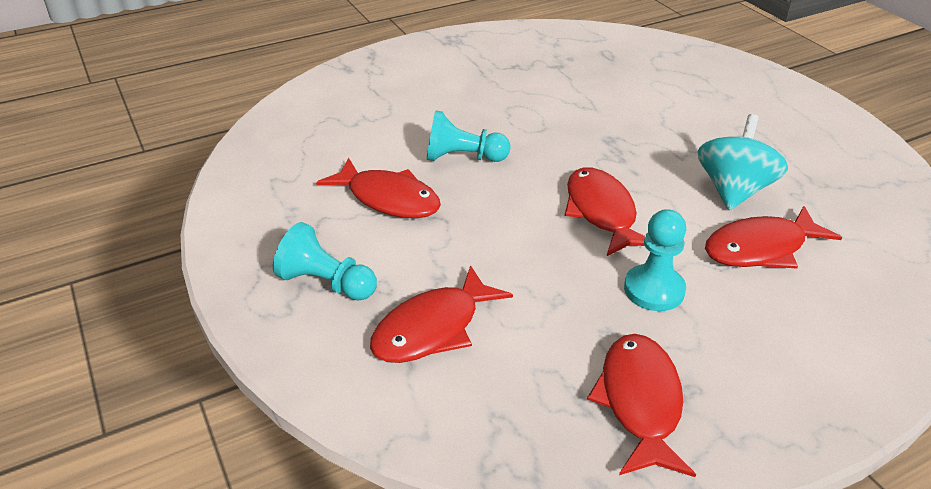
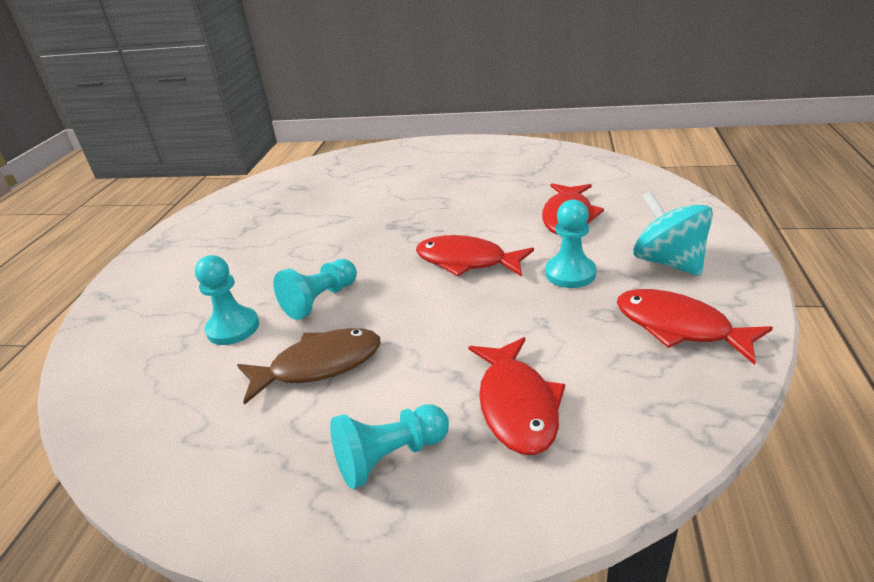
camera: 50 degrees left, 5 degrees down
(388, 199) = (319, 365): red fish -> brown fish
(391, 134) = (233, 328): none -> turquoise pawn
(733, 190) = (503, 203): turquoise spinning top -> turquoise spinning top (668, 262)

